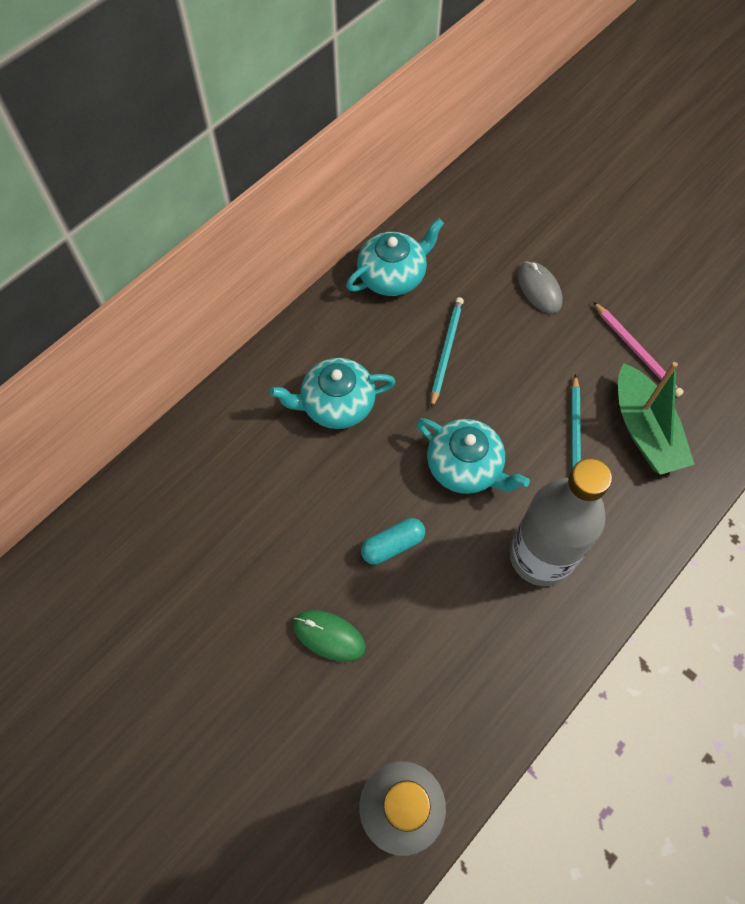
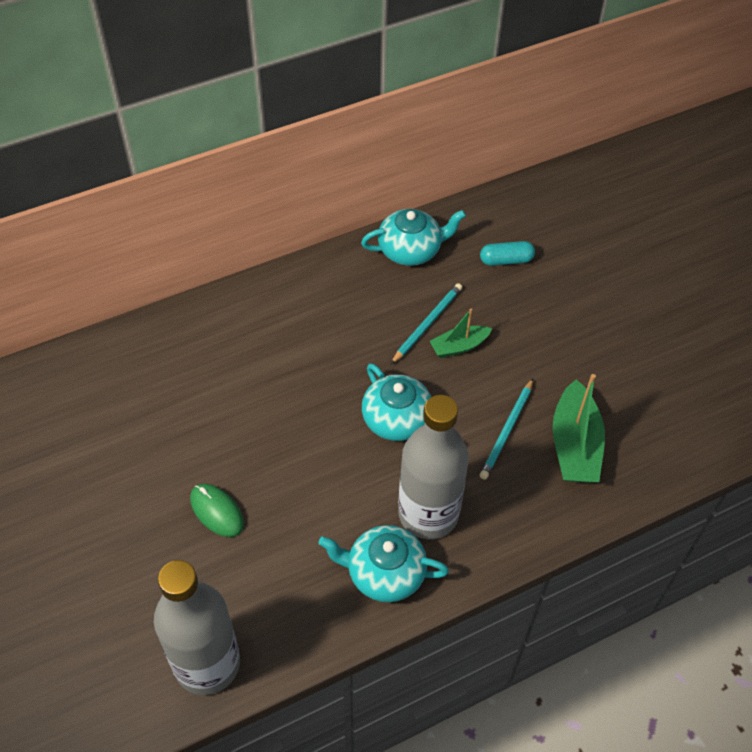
camera: 20 degrees right, 10 degrees down
(336, 404) = (311, 336): turquoise teapot -> turquoise teapot (384, 573)
(392, 545) = (304, 460): turquoise capsule -> turquoise capsule (506, 260)
(488, 365) = (459, 346): none -> green boat
(539, 289) = (536, 300): grey mouse -> none
(637, 351) = (601, 378): pink pencil -> none

